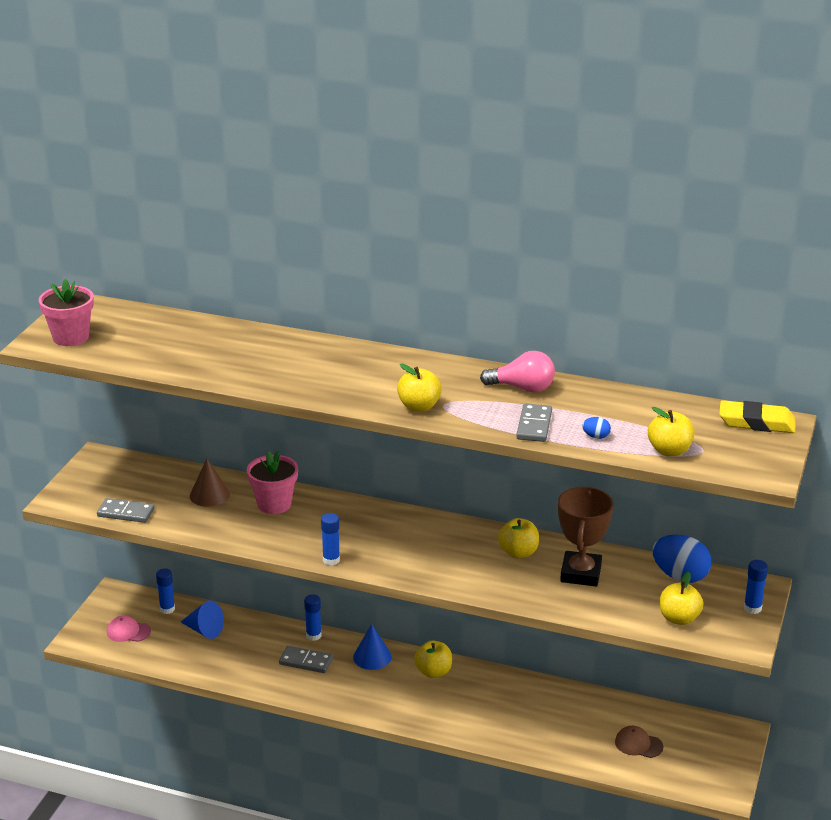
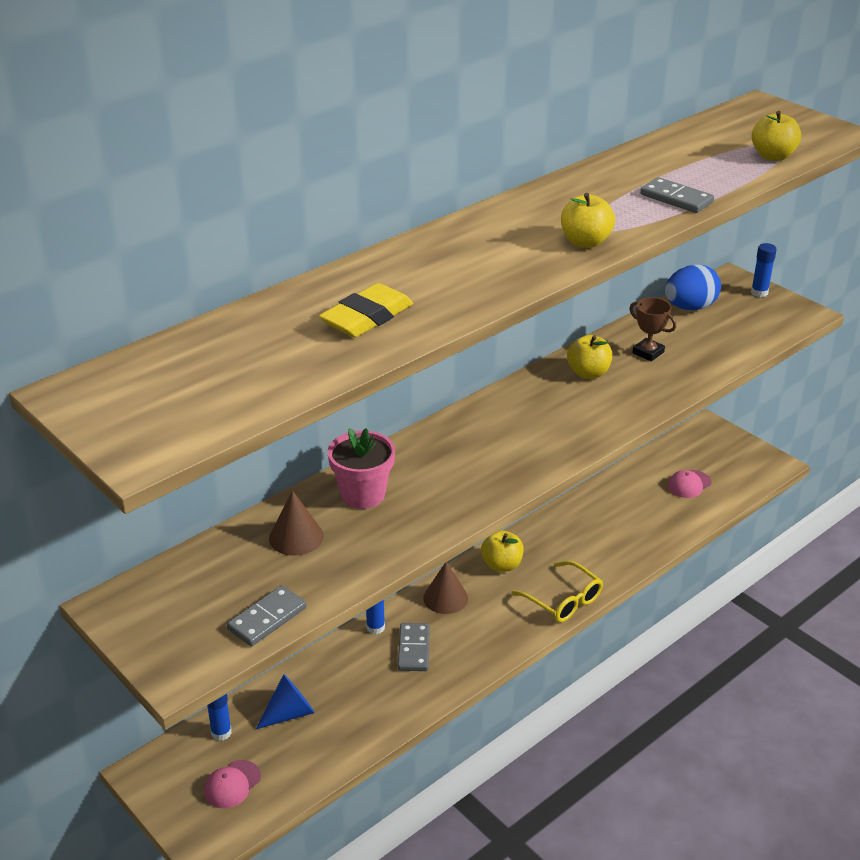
camera: 60 degrees left, 5 degrees up
(71, 337) = (156, 423): pink flower pot -> none
(306, 661) = (414, 649): grey domino -> grey domino turned 45 degrees counterclockwise
(331, 560) = (507, 489): blue glue stick -> none
(372, 657) = (445, 598): blue cone -> brown cone
(420, 717) = (563, 600): none -> yellow glasses
(522, 388) = (597, 184): pink light bulb -> none
(580, 573) = (648, 352): brown trophy -> brown trophy, size x0.59
(596, 436) = (721, 178): blue egg -> none
(638, 744) = (689, 484): brown cap -> pink cap
(679, 618) = (750, 330): yellow apple -> none
(756, 422) = (751, 111): yellow eraser -> yellow eraser (367, 317)

